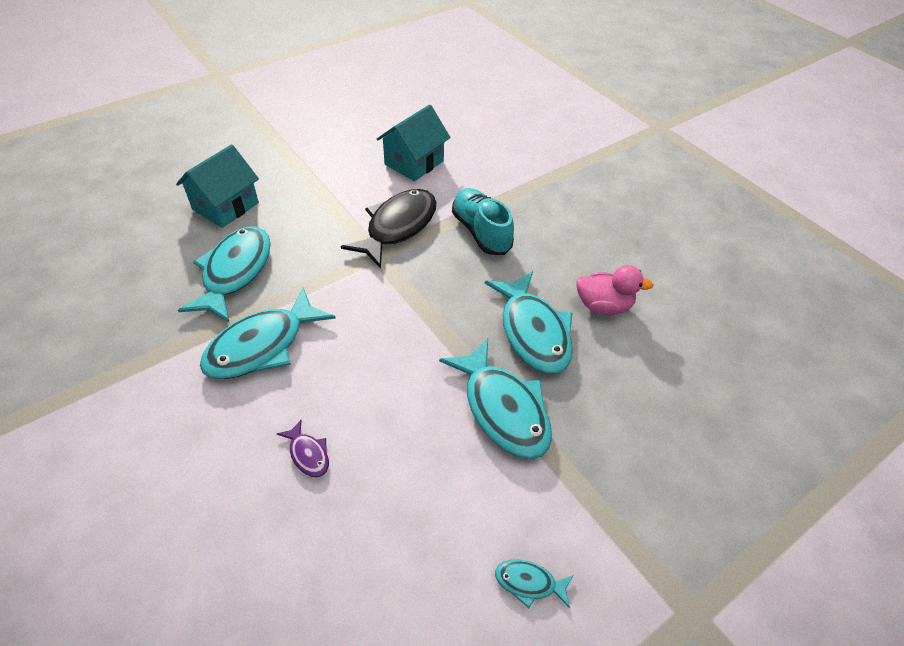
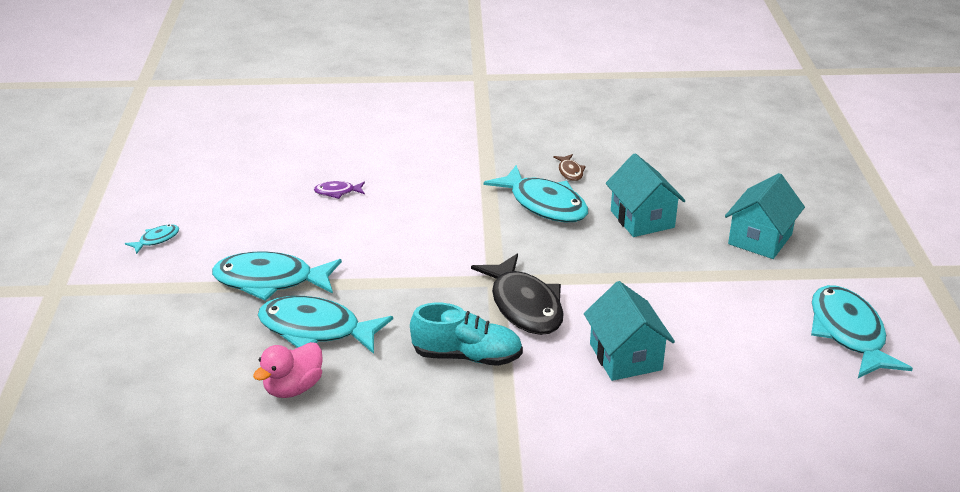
camera: 125 degrees right, 15 degrees down
(160, 278) = (570, 172): none -> brown fish
(220, 142) = (760, 239): none -> turquoise house
(262, 345) = (450, 198): turquoise fish -> turquoise fish (848, 333)

